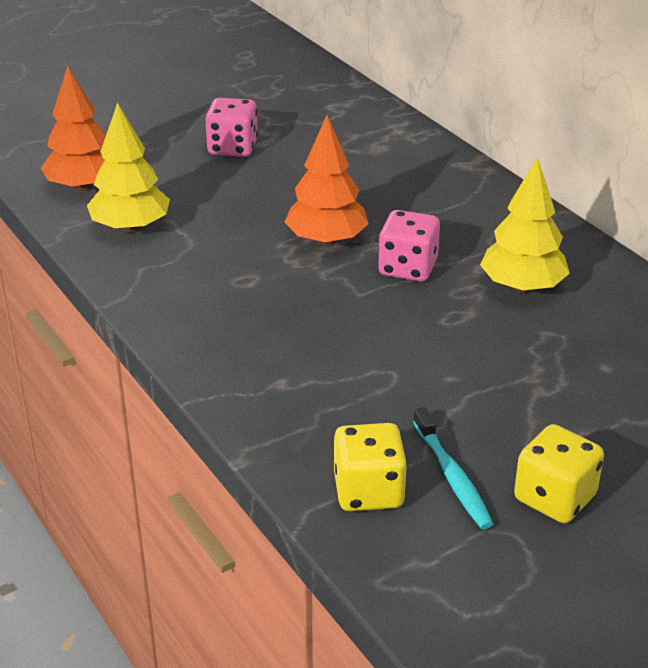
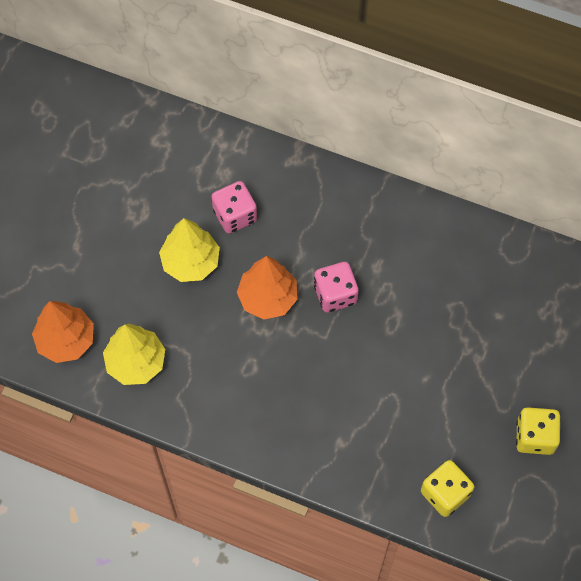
camera: 35 degrees left, 30 degrees up
(233, 148) = (128, 234): pink dice -> pink dice (235, 215)
(452, 476) = (477, 455): turquoise toothbrush -> none
(522, 287) = (411, 271): yellow tree -> yellow tree (190, 262)

